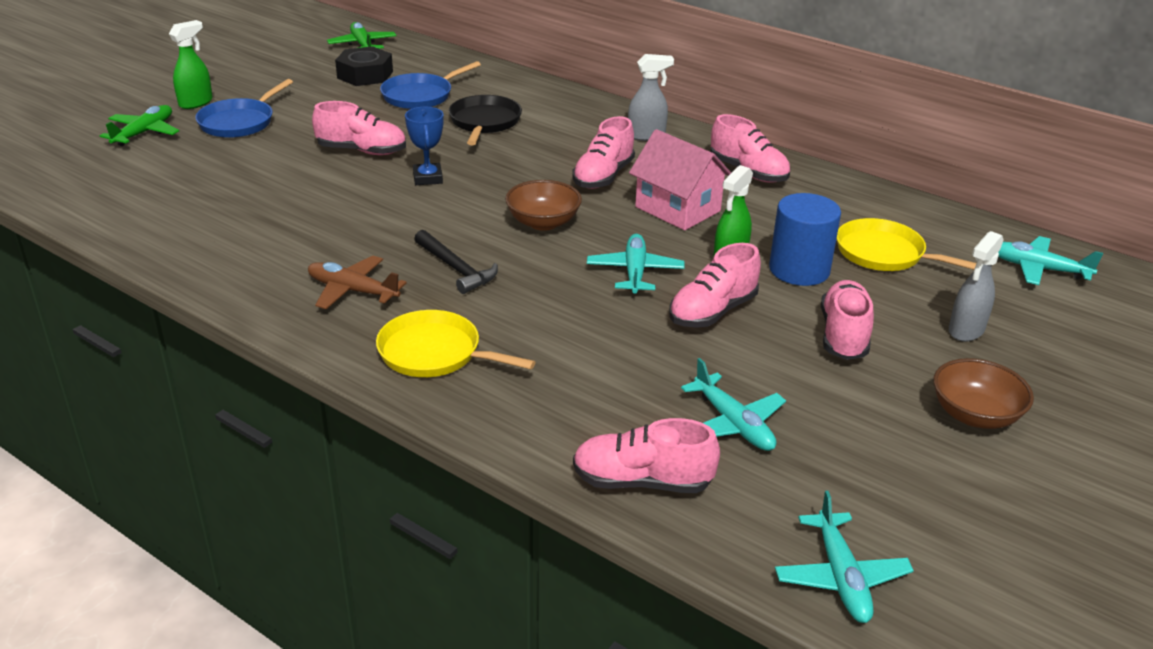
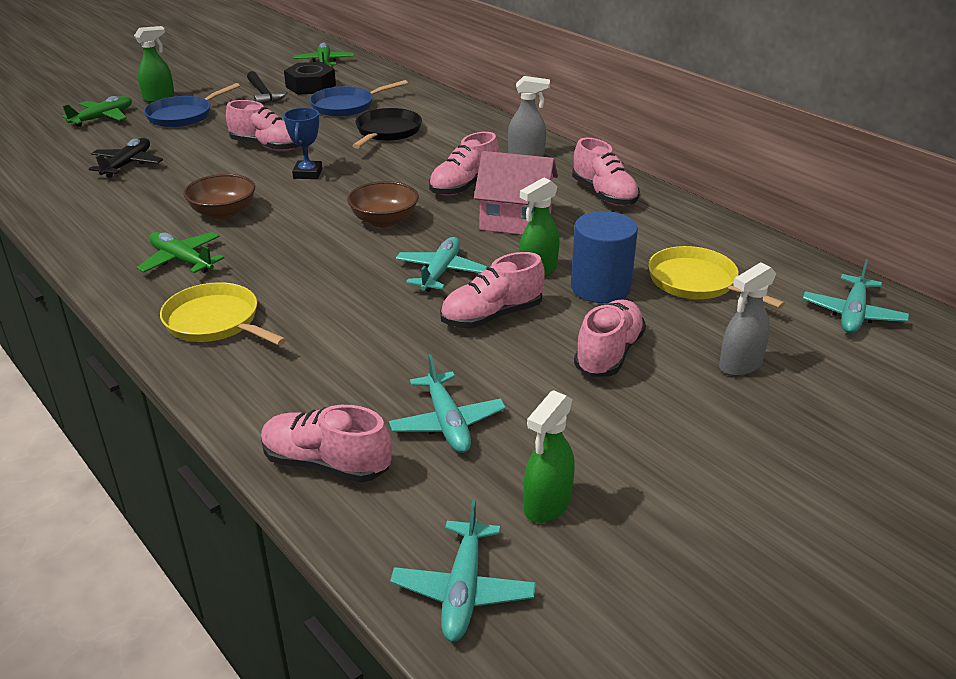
camera: 15 degrees right, 0 degrees up
(214, 187) = (127, 164): none -> black plane
(352, 291) = (181, 260): brown plane -> green plane
(456, 269) = (282, 252): black hammer -> black hammer (263, 94)
(677, 209) = (515, 221): pink house -> pink house turned 45 degrees counterclockwise
(869, 487) = (547, 505): none -> green spray bottle
(974, 415) = (701, 450): brown bowl -> brown bowl (223, 212)
(1037, 269) = (853, 314): turquoise plane -> turquoise plane turned 105 degrees counterclockwise

